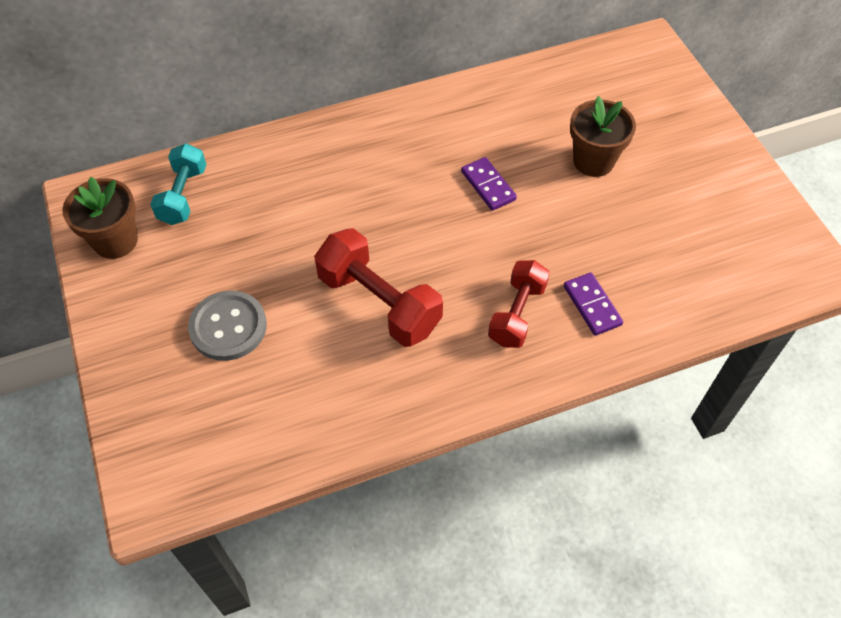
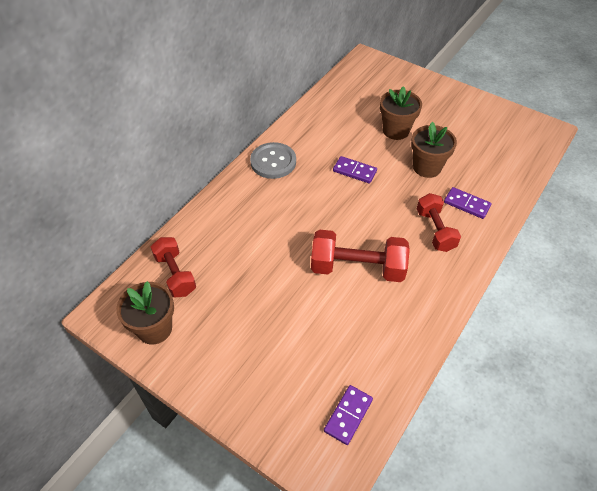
camera: 35 degrees left, 5 degrees down
(183, 195) = (175, 274): turquoise dumbbell -> red dumbbell
(218, 452) = (348, 415): none -> purple domino
(228, 327) = (282, 336): grey button -> grey button (273, 162)
(587, 230) = (427, 167): none -> brown flower pot

